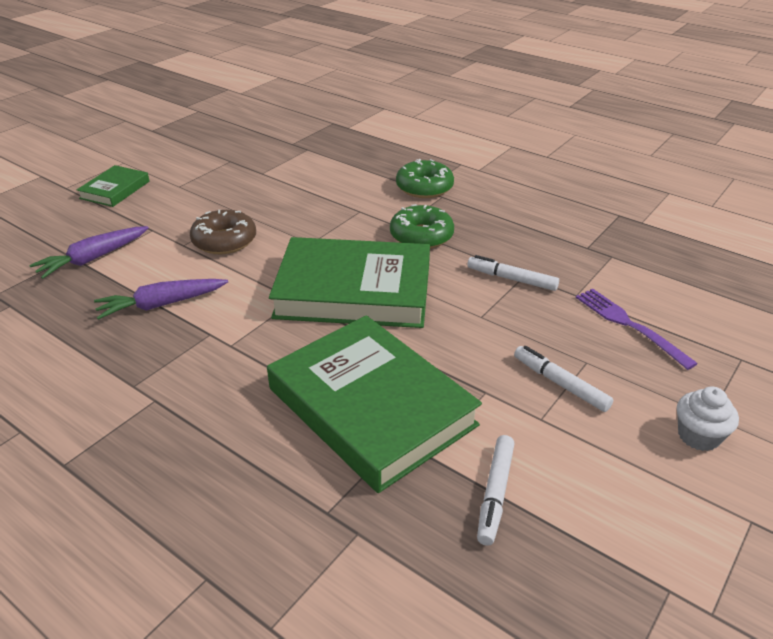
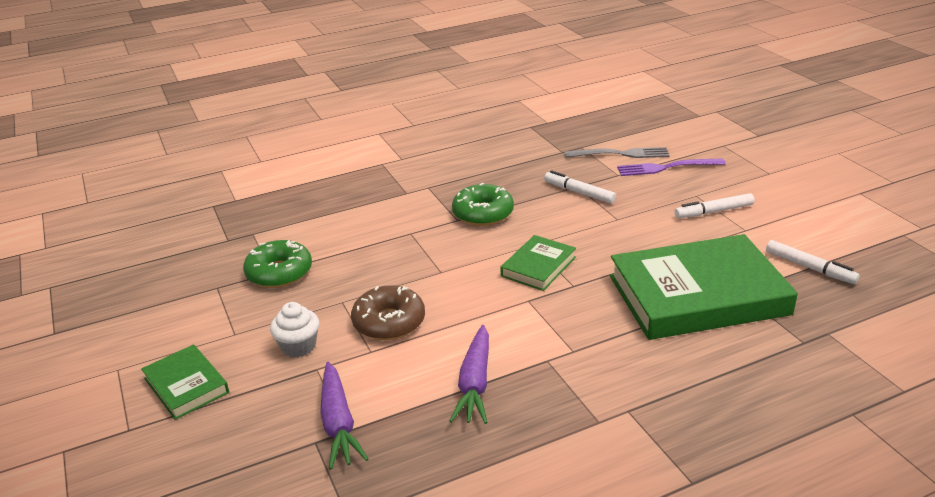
camera: 60 degrees left, 5 degrees down
(354, 290) = (538, 266): green book -> green book, size x0.48
(424, 188) = (404, 191): green donut -> green donut (279, 273)
(511, 279) = (579, 192): white marker -> white marker turned 75 degrees clockwise
(625, 286) = (621, 154): none -> grey fork
(698, 436) = (786, 183): white cupcake -> white cupcake (298, 346)

